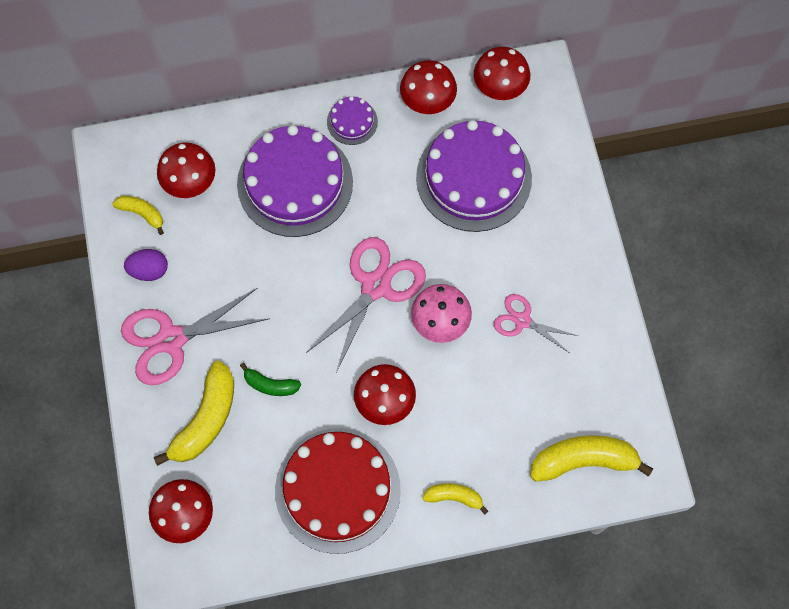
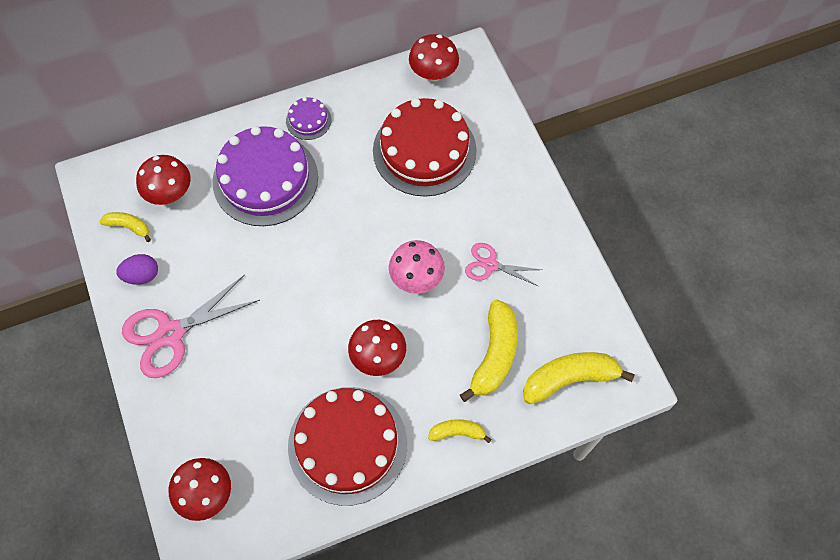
camera: 10 degrees left, 5 degrees down
(206, 420) = (213, 401): yellow banana -> yellow banana (494, 355)
(270, 385) = (269, 359): green banana -> none
(376, 286) = (353, 256): pink scissors -> none
(427, 101) = (372, 93): red mushroom -> none
(474, 178) = (424, 150): purple cake -> red cake

